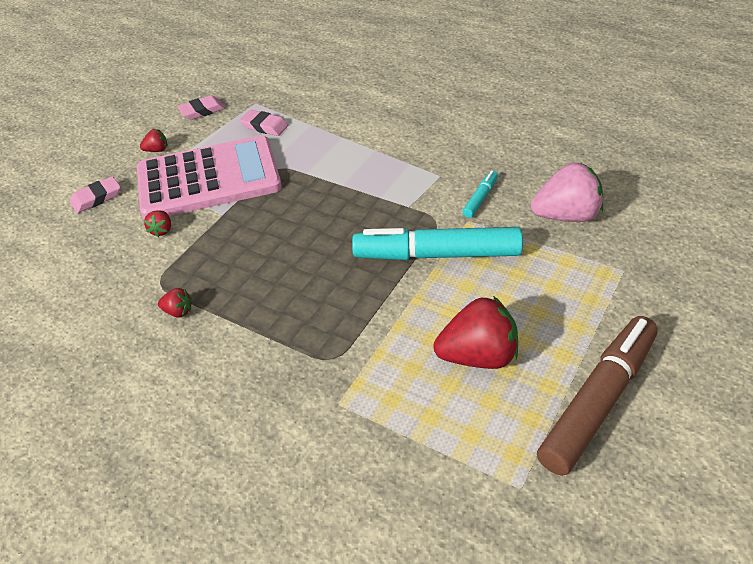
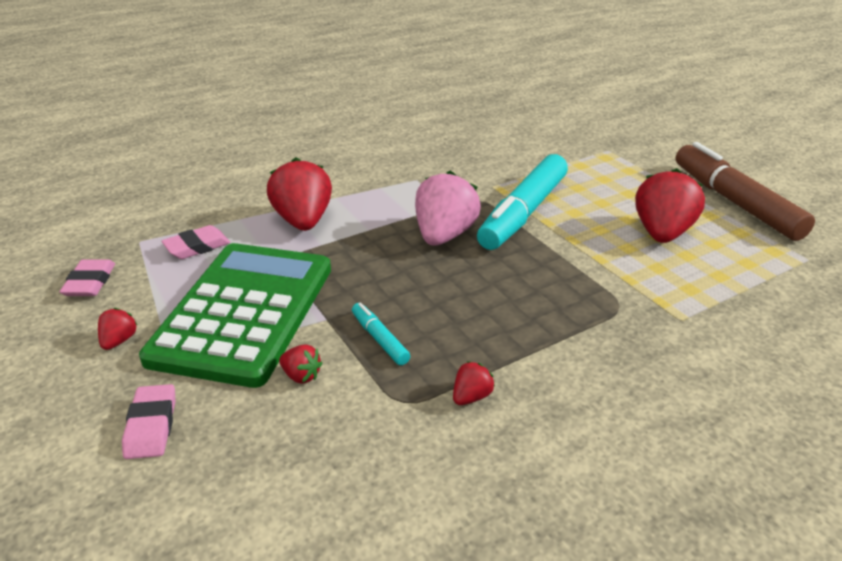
camera: 65 degrees left, 10 degrees down
(209, 179) = (244, 312): pink calculator -> green calculator
(329, 151) = (303, 221): none -> red strawberry
(480, 198) = (469, 172): turquoise marker -> turquoise marker (379, 339)
(566, 216) = (528, 148): pink strawberry -> pink strawberry (444, 235)

